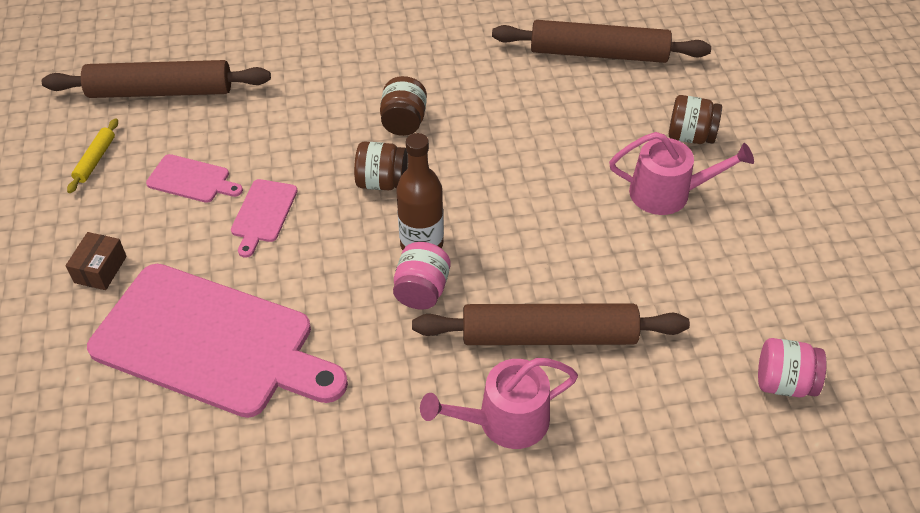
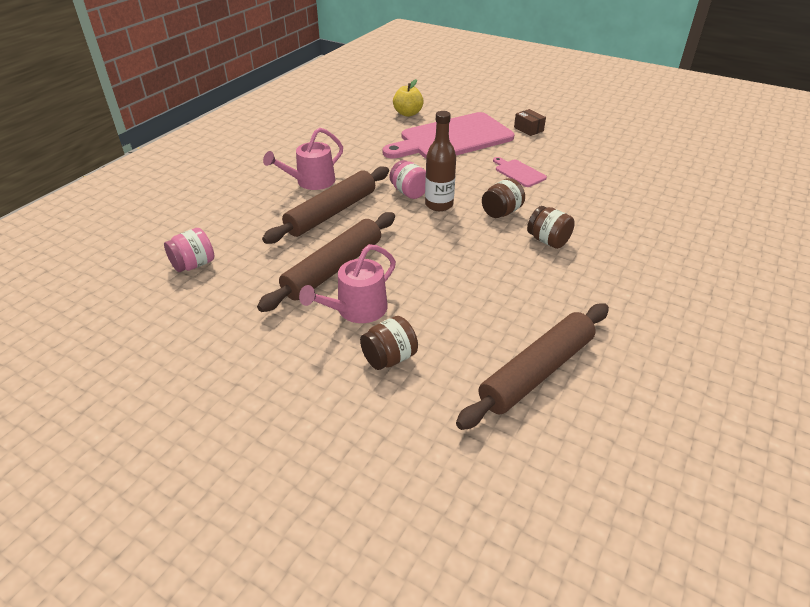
camera: 130 degrees right, 10 degrees down
(95, 160) = (612, 146): yellow rolling pin -> none
(151, 470) = (408, 113): none -> yellow apple
(160, 91) = (660, 176): brown rolling pin -> brown rolling pin (333, 268)
(192, 180) = (568, 163): pink cutting board -> none
(505, 421) = (311, 182): pink watering can -> pink watering can turned 150 degrees counterclockwise

